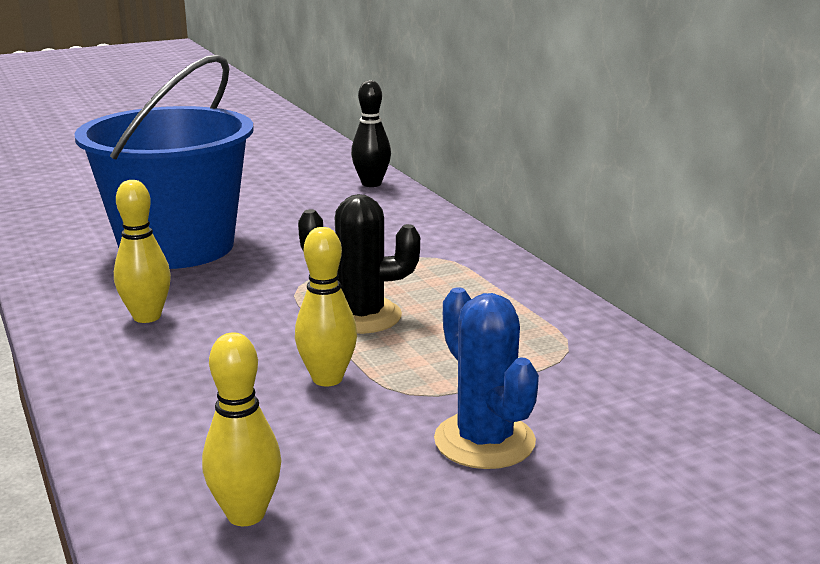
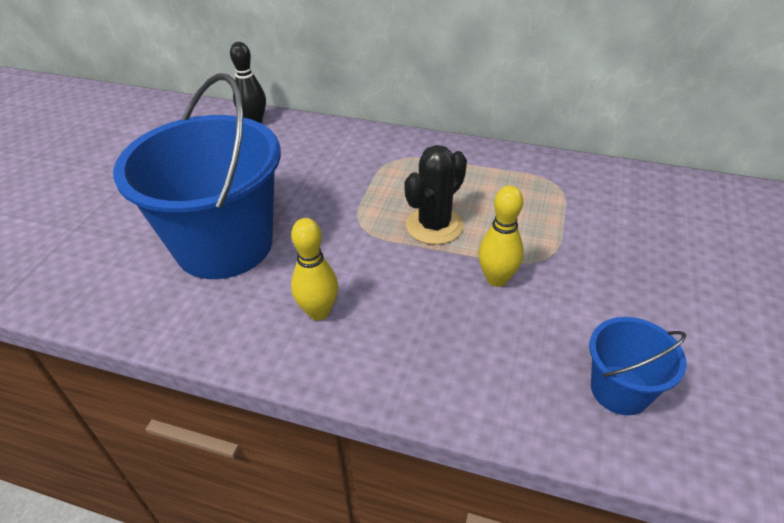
camera: 45 degrees left, 20 degrees up
(246, 514) = (620, 390): yellow bowling pin -> blue bucket
(484, 441) = (620, 262): blue cactus -> none

